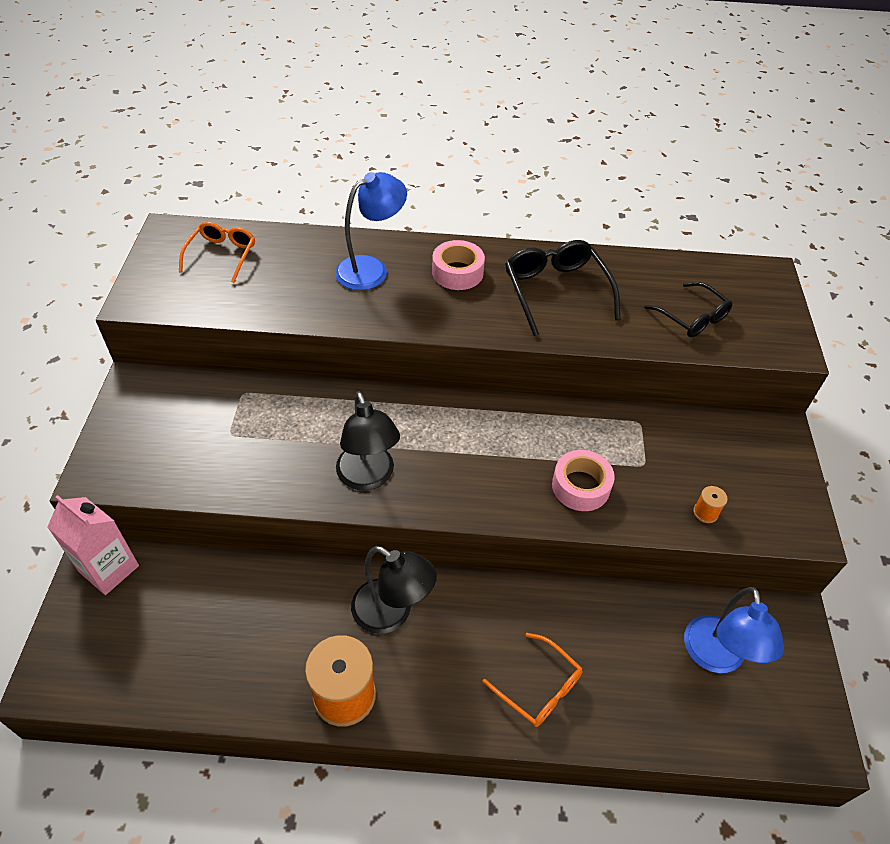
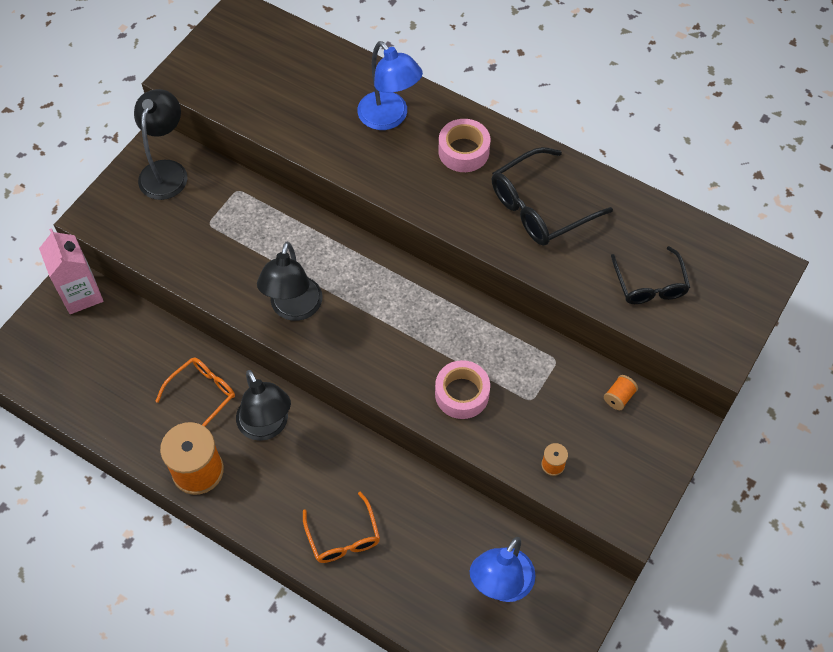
camera: 30 degrees right, 10 degrees up
(156, 402) = (166, 171): none -> black lamp
(221, 255) = (270, 56): orange glasses -> orange glasses (202, 395)
(371, 269) = (389, 118): blue lamp -> blue lamp turned 60 degrees clockwise
(556, 292) = (540, 207): black glasses -> black glasses turned 135 degrees counterclockwise
(713, 430) = (619, 397): none -> orange spool

